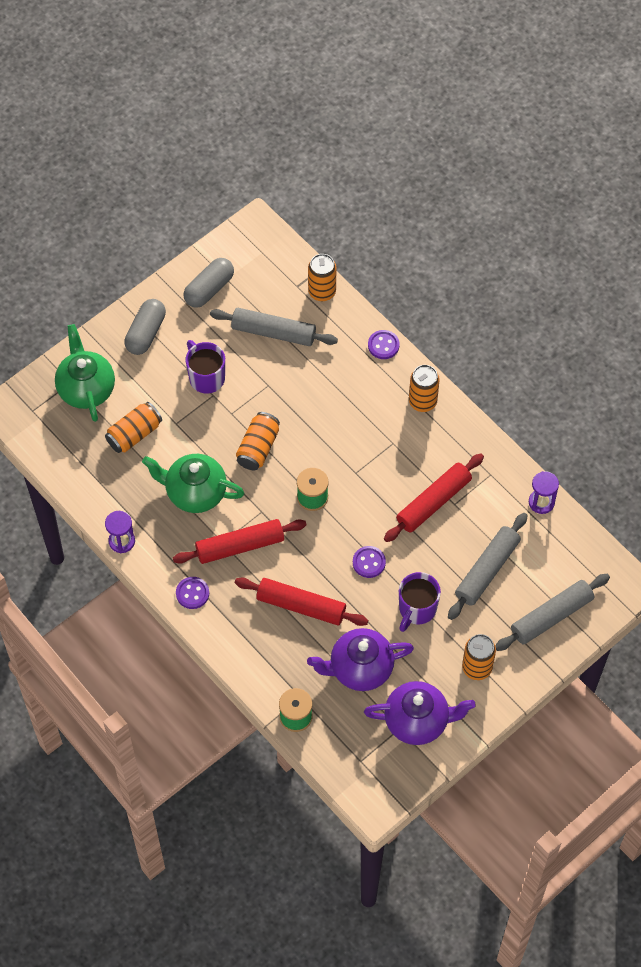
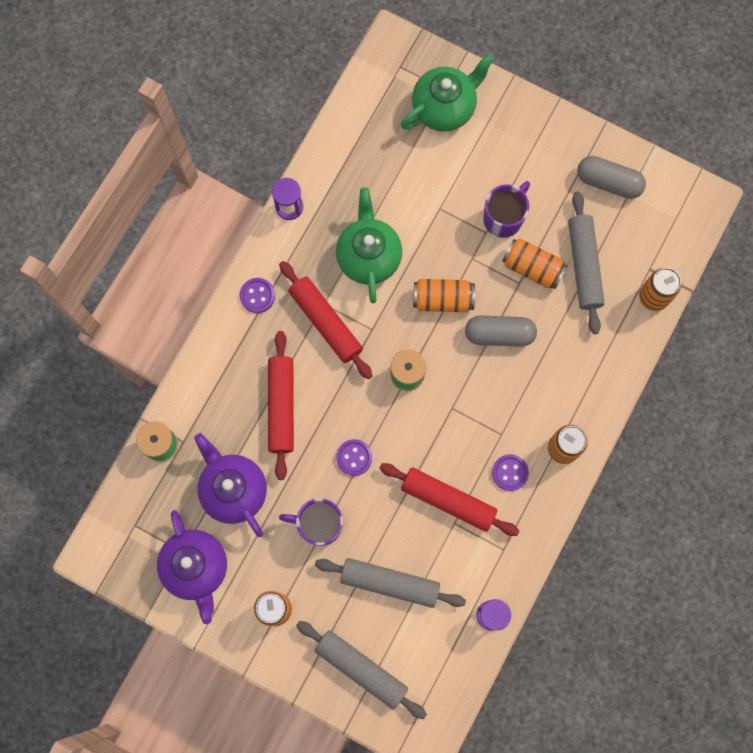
camera: 70 degrees right, 15 degrees up
(134, 434) = (411, 173): orange can -> orange can (532, 268)
(146, 333) = (531, 139): grey capsule -> grey capsule (499, 334)
(383, 345) = (614, 384): purple button -> purple button (510, 472)

